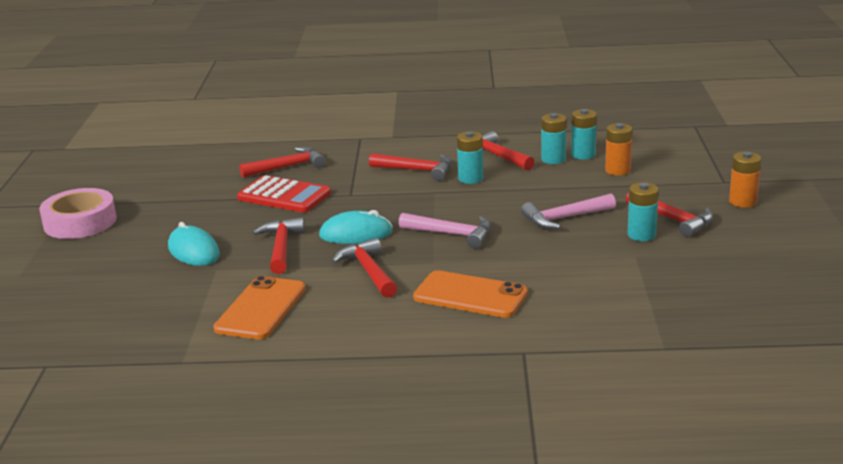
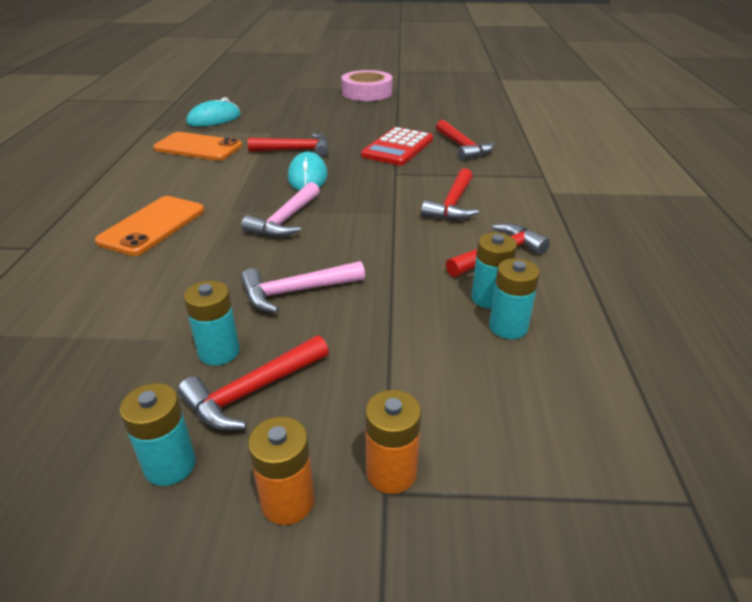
camera: 90 degrees right, 10 degrees up
(193, 251) = (304, 124): turquoise mouse -> turquoise mouse (214, 119)
(368, 271) = (232, 182): red hammer -> none
(470, 178) = (426, 234): turquoise battery -> turquoise battery (170, 465)
(564, 218) = (296, 292): pink hammer -> pink hammer turned 90 degrees counterclockwise
(617, 170) = (446, 356): orange battery -> orange battery (391, 472)

